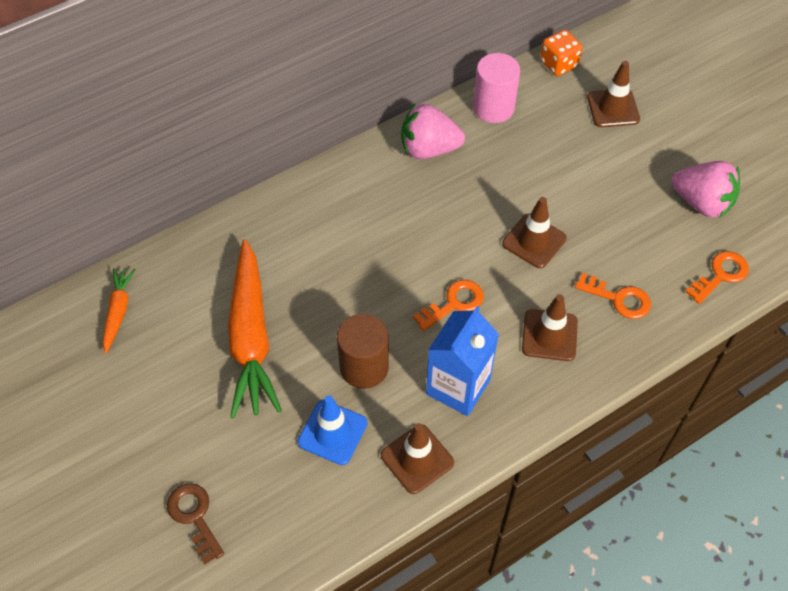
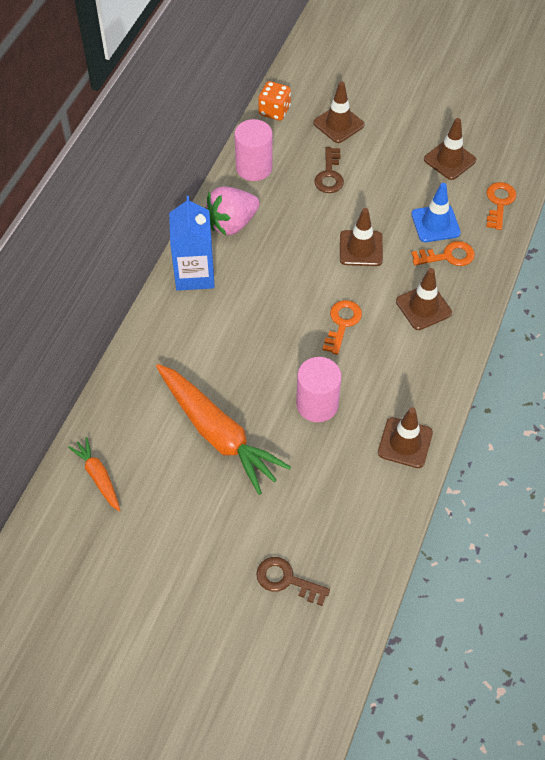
camera: 35 degrees left, 0 degrees up
(332, 432) = (333, 462): blue traffic cone -> blue traffic cone (435, 223)
(364, 367) = (317, 404): brown cylinder -> pink cylinder
(458, 387) = (392, 378): blue carton -> blue carton (194, 274)
(562, 153) = (329, 175): none -> brown key
(702, 203) = (449, 160): pink strawberry -> brown traffic cone

